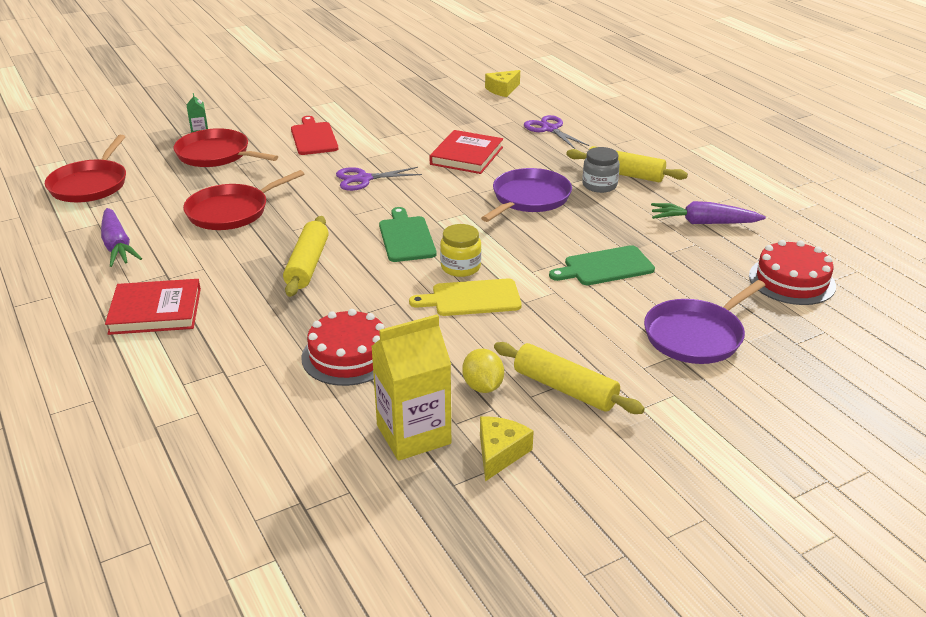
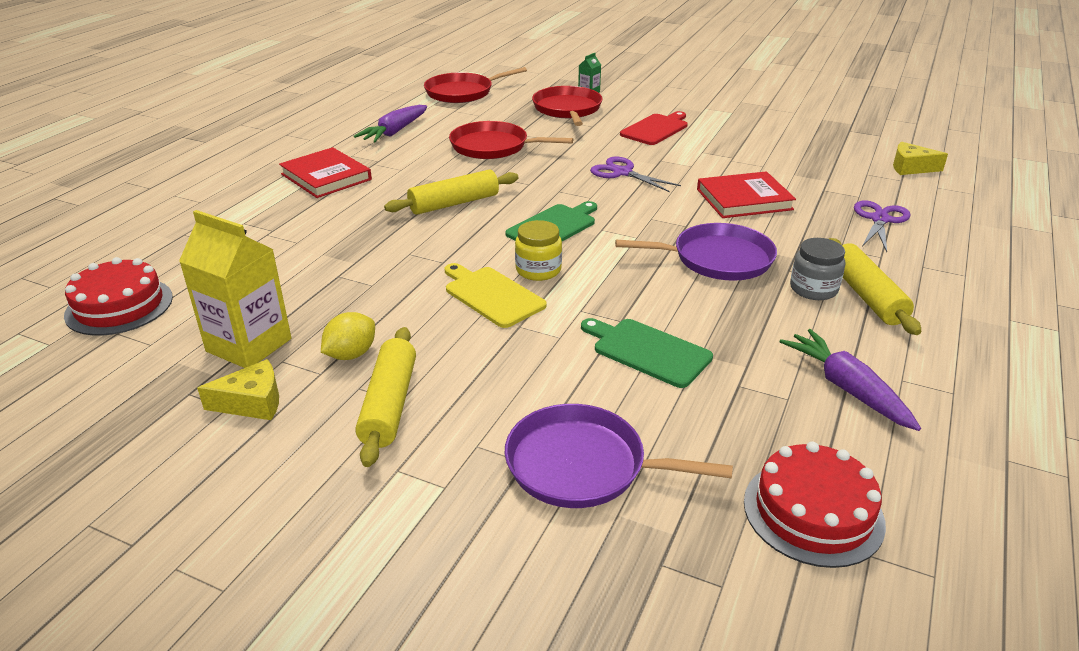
camera: 55 degrees right, 0 degrees up
(348, 355) = (339, 271): red cake -> red cake (119, 306)

